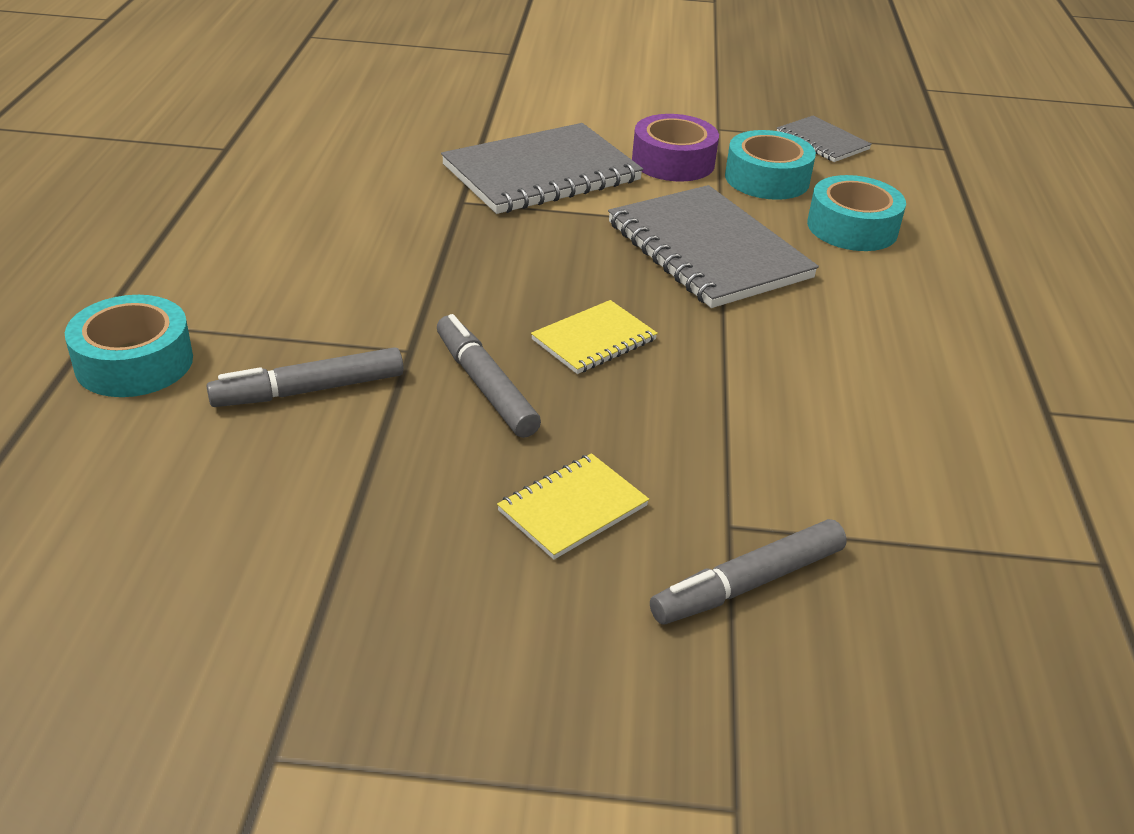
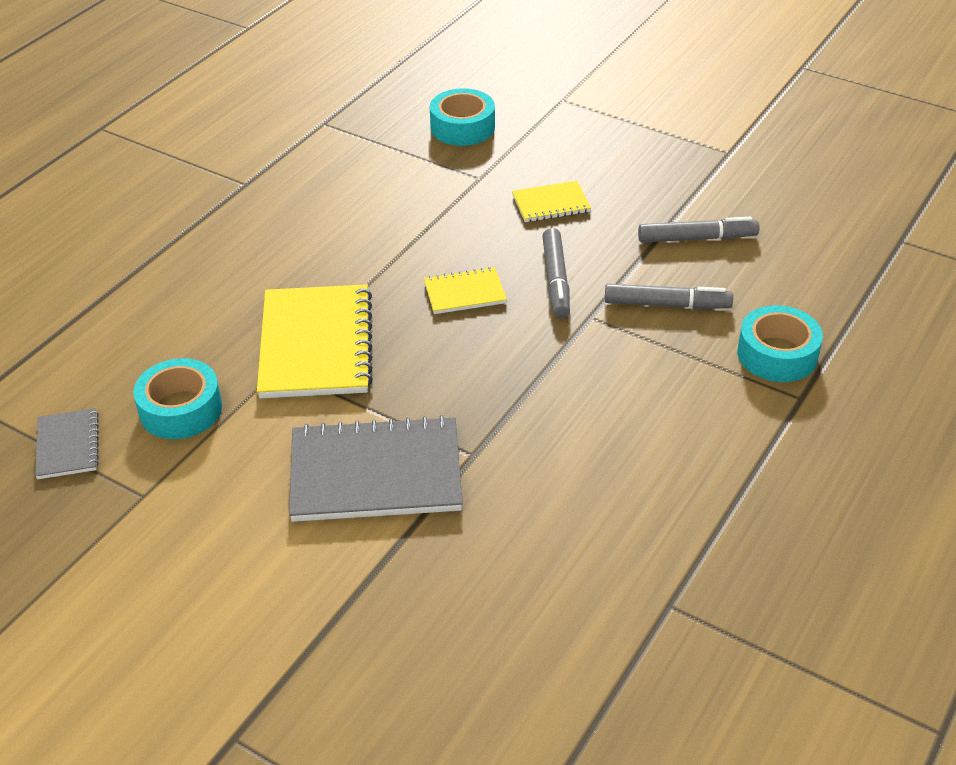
camera: 150 degrees left, 5 degrees up
(673, 161) = (240, 456): purple tape -> none
(707, 250) = (316, 345): grey notebook -> yellow notebook
(748, 584) = (493, 155): grey marker -> grey marker (697, 238)
(852, 227) = (179, 337): turquoise tape -> turquoise tape (462, 127)

